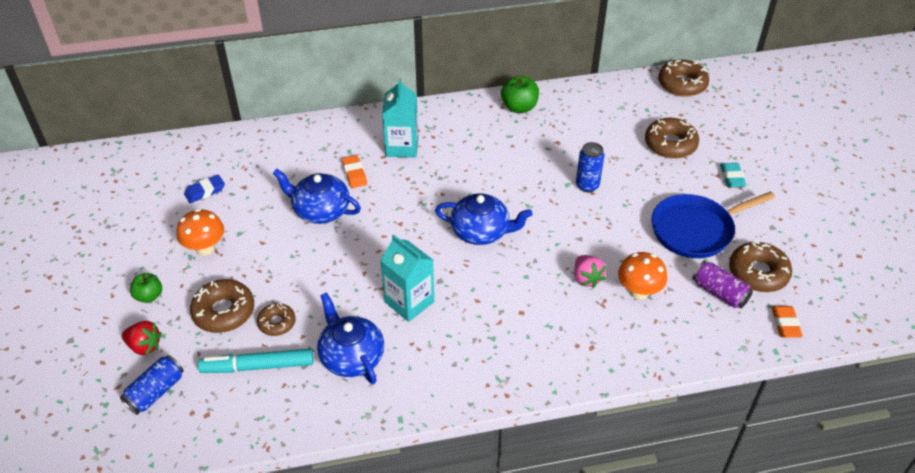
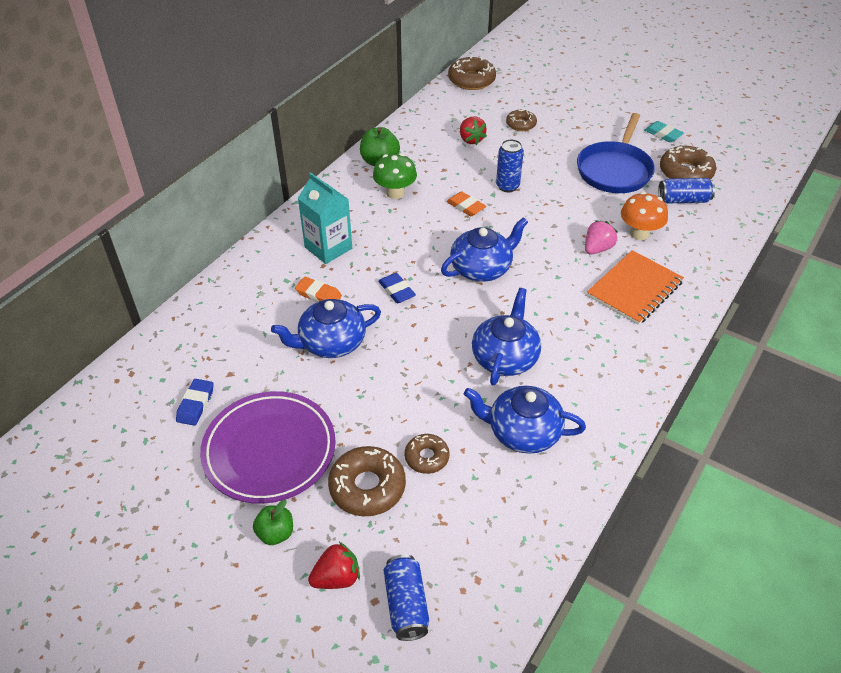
camera: 45 degrees left, 0 degrees up
(205, 248) = (269, 450): orange mushroom -> purple plate
(258, 366) = (462, 504): turquoise marker -> none
(404, 206) = (396, 291): none -> blue eraser
(409, 302) = (505, 357): turquoise carton -> blue teapot
(498, 137) = (395, 193): none -> green mushroom
(570, 328) = (634, 289): none -> orange notebook
(587, 278) = (597, 249): pink strawberry -> pink strawberry turned 75 degrees counterclockwise
(611, 132) = (471, 139): none -> red strawberry
(670, 144) = (521, 124): brown donut -> brown donut, size x0.60
(719, 293) = (683, 200): purple can -> blue can
(732, 177) = (588, 123): turquoise eraser -> turquoise eraser (663, 134)
(785, 324) = (742, 193): orange eraser -> orange eraser (465, 207)

